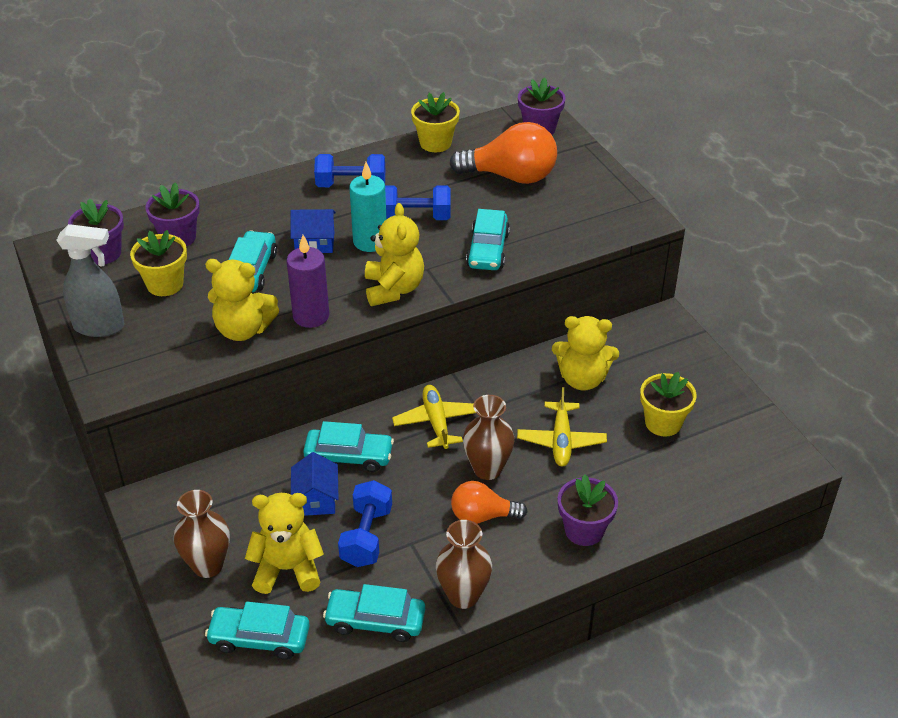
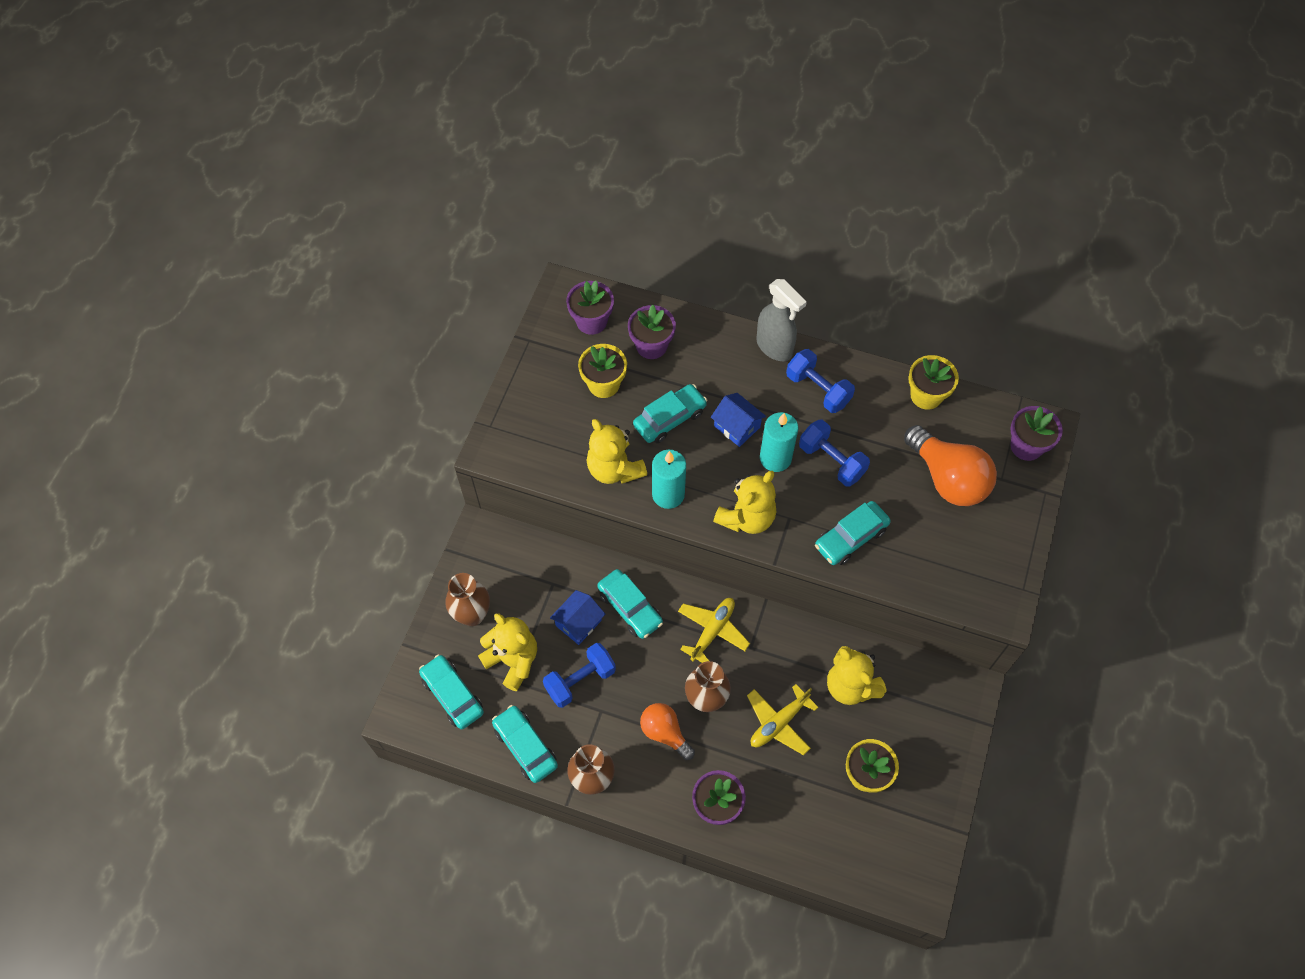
camera: 45 degrees right, 20 degrees up
(99, 327) = (531, 389): grey spray bottle -> grey spray bottle (774, 347)
(311, 316) = (668, 494): purple candle -> turquoise candle

